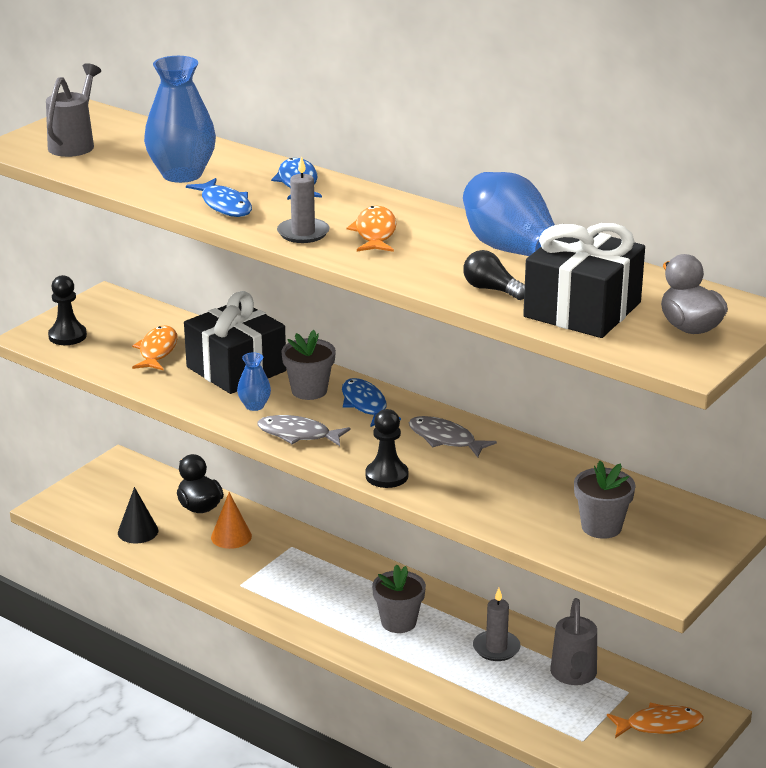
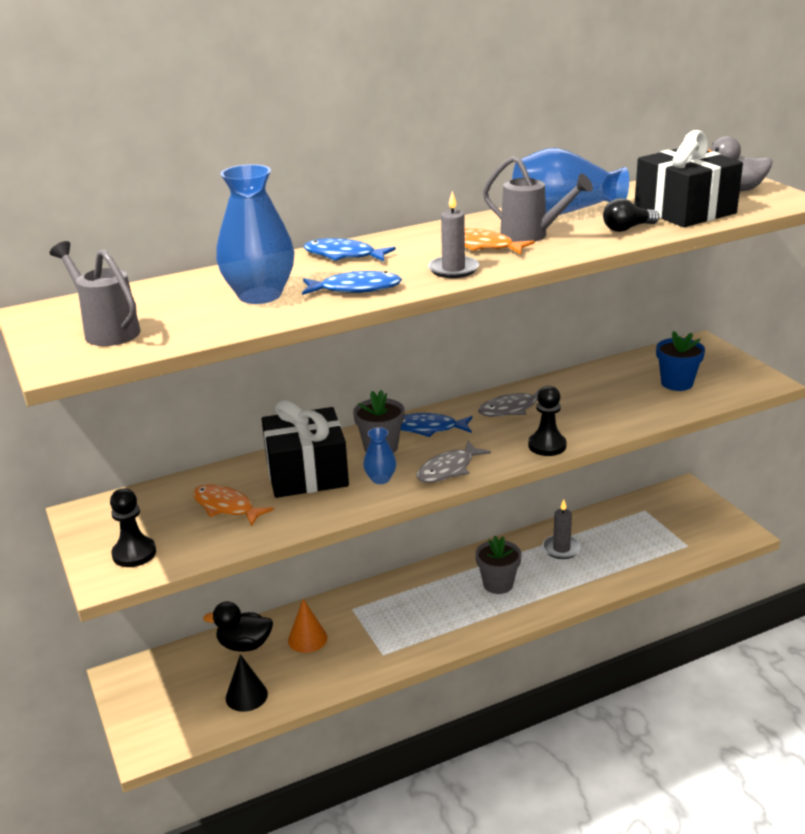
camera: 60 degrees left, 0 degrees up
(574, 676) = (615, 526): grey watering can -> grey watering can (532, 236)
(601, 527) = (677, 383): grey flower pot -> blue flower pot
(659, 725) = (687, 510): orange fish -> none

